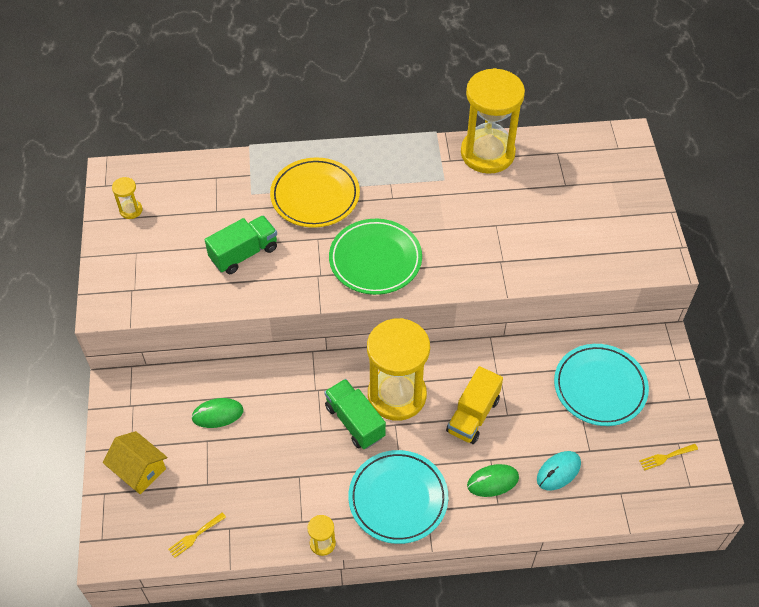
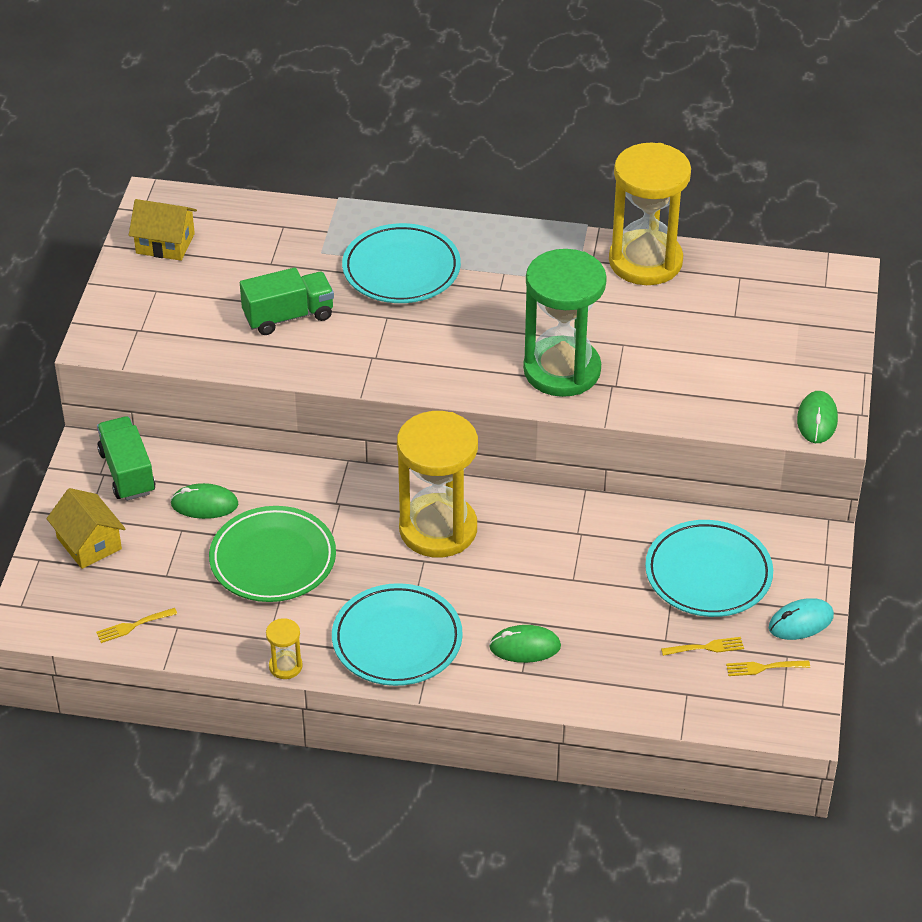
camera: 15 degrees right, 10 degrees down
(131, 210) = (165, 243): yellow hourglass -> yellow house
(315, 196) = (401, 269): yellow plate -> turquoise plate
(355, 421) = (373, 547): green truck -> green truck (127, 472)
(375, 260) = (451, 353): green plate -> green plate (273, 559)
(460, 256) = (562, 370): none -> green hourglass
(473, 415) = (528, 571): yellow truck -> none
(558, 471) = (614, 654): turquoise mouse -> turquoise mouse (800, 622)
(620, 450) = (706, 647): none -> yellow fork
(653, 258) = (817, 420): none -> green mouse

